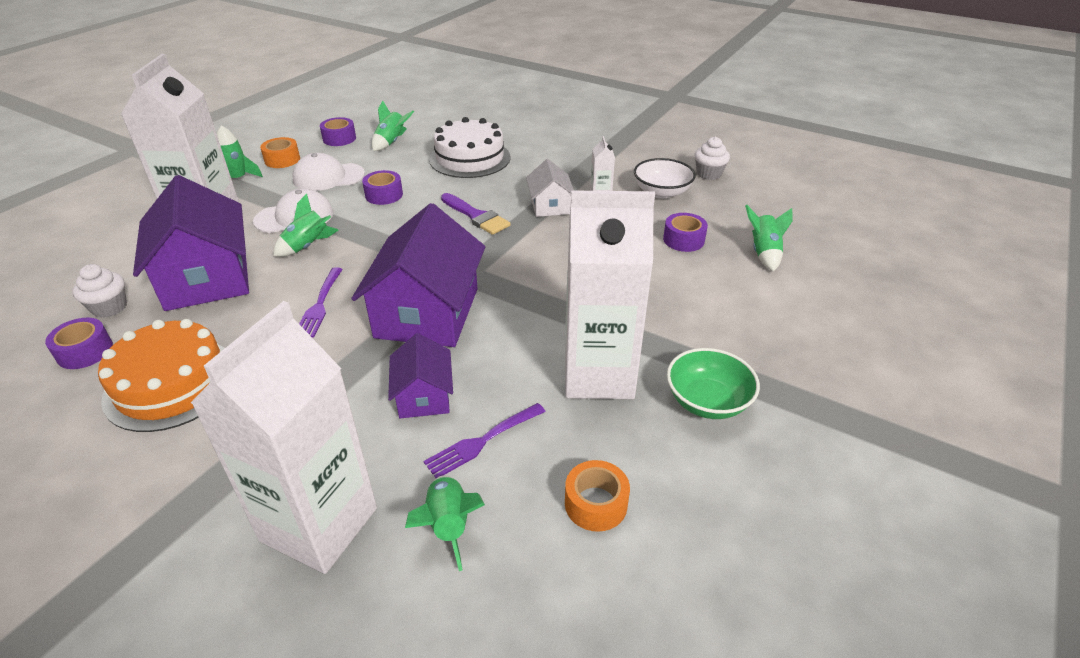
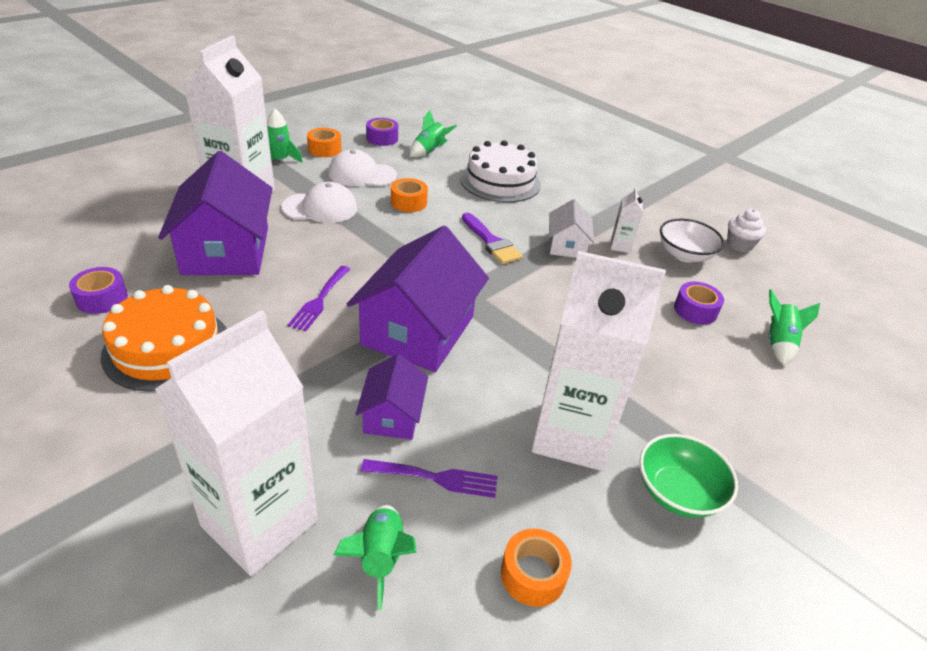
camera: 10 degrees right, 0 degrees up
(109, 308) = (134, 261): white cupcake -> none
(308, 246) = (324, 239): green rocket -> none
(384, 195) = (408, 202): purple tape -> orange tape
(482, 442) = (436, 478): purple fork -> purple fork turned 150 degrees counterclockwise

